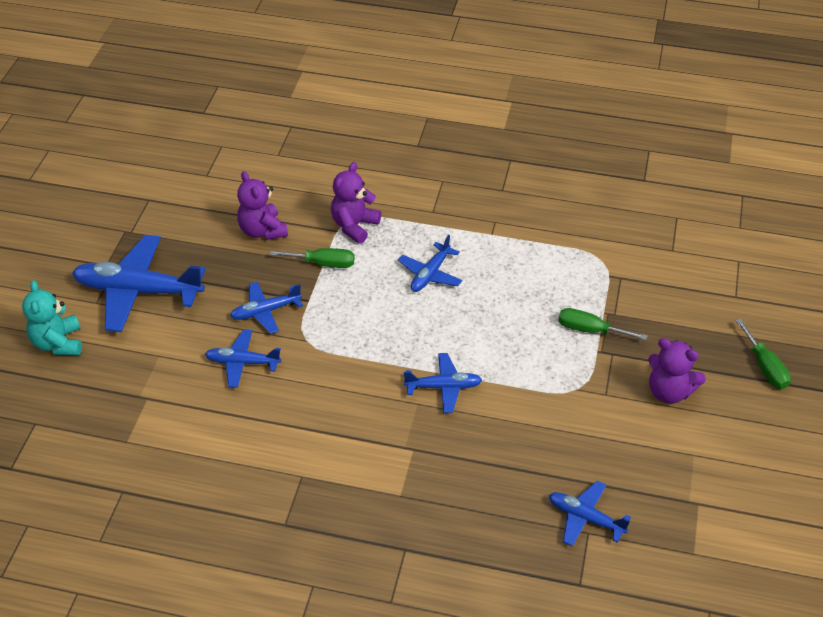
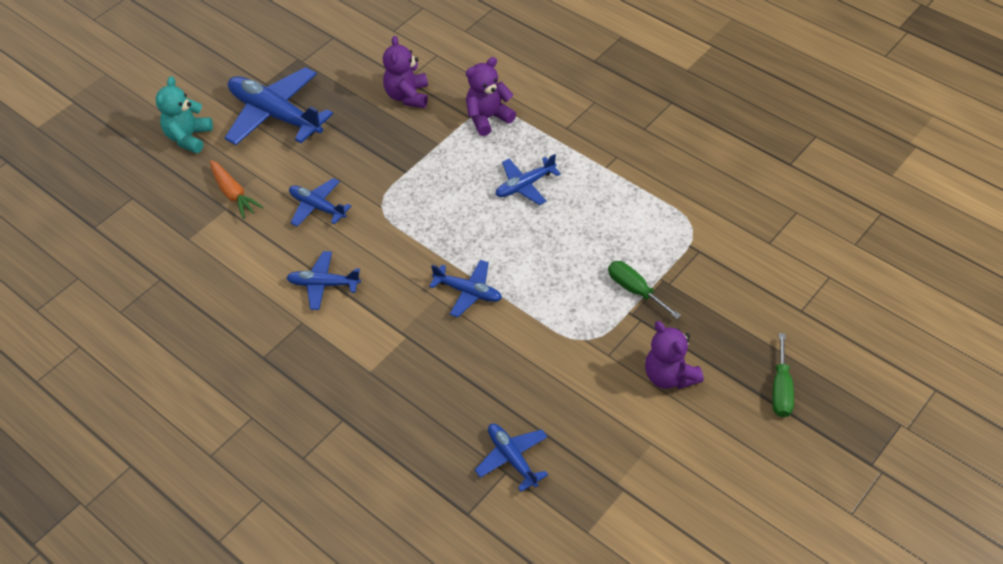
camera: 30 degrees right, 5 degrees up
(145, 381) = (233, 194): none -> orange carrot
(265, 311) = (364, 169): blue plane -> blue plane (323, 284)
(323, 263) = (439, 143): green screwdriver -> none

